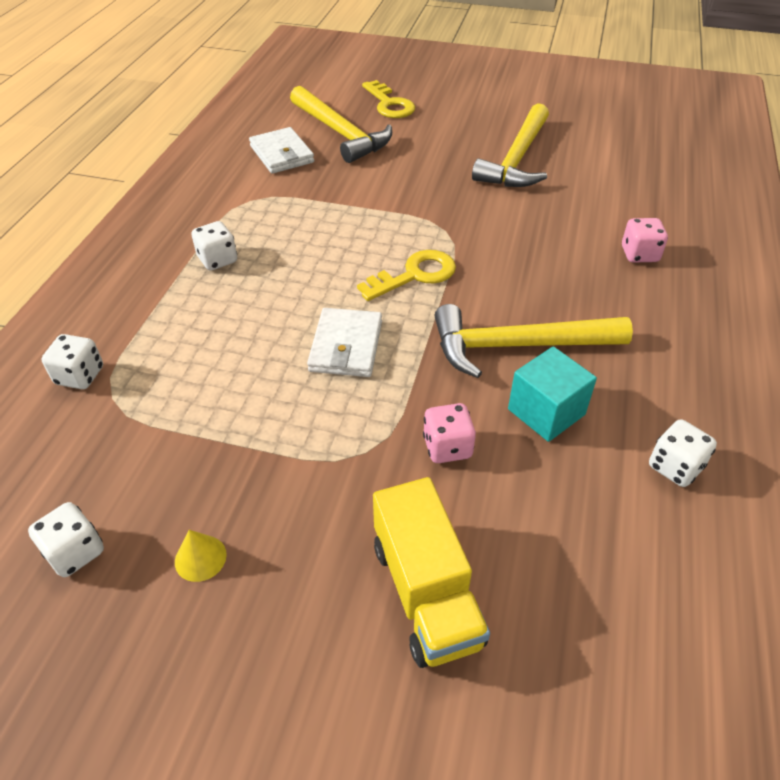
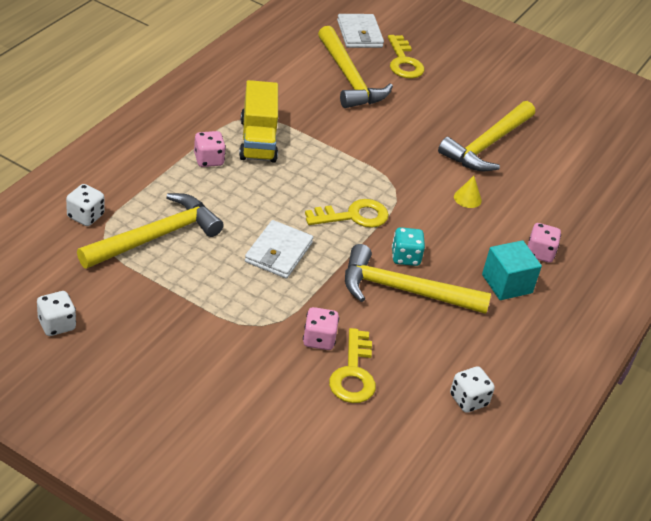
camera: 10 degrees right, 5 degrees down
(183, 374) = (156, 237): none -> yellow hammer
(200, 558) = (132, 352): yellow cone -> yellow cone (467, 198)
(218, 260) = (208, 160): white dice -> pink dice
(282, 154) = (291, 84): white wallet -> white wallet (359, 34)
(426, 592) = (264, 415): yellow truck -> yellow truck (258, 140)
(498, 305) = (405, 257): none -> turquoise dice
(514, 481) = (353, 374): none -> yellow key
(546, 412) = (399, 339): turquoise cube -> turquoise cube (507, 284)

